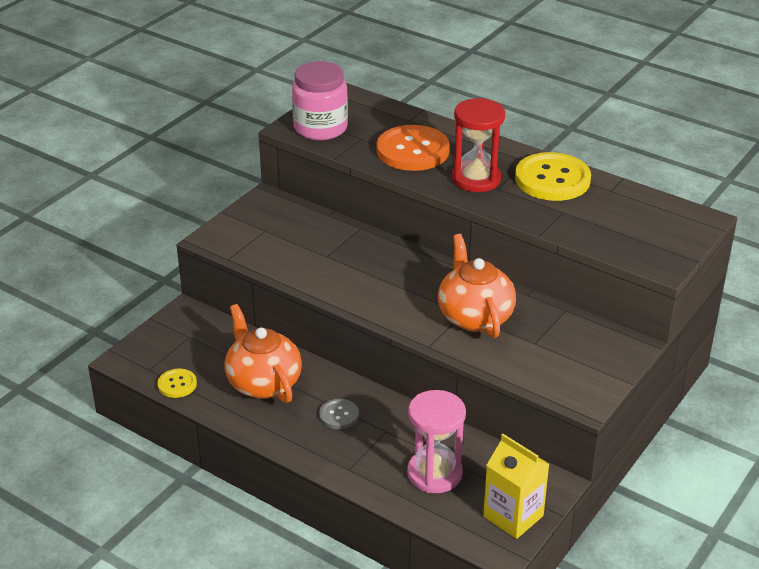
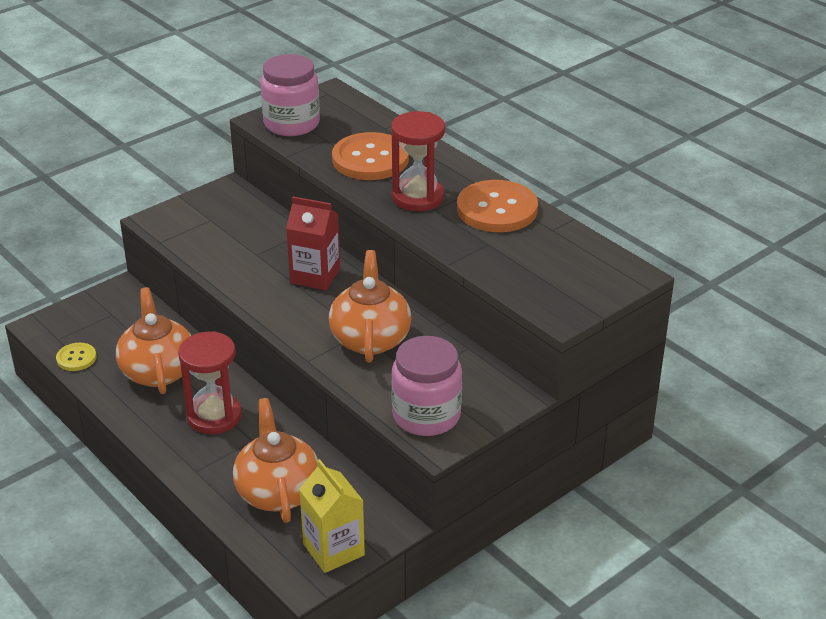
camera: 15 degrees right, 0 degrees up
(339, 415) = (214, 416): grey button -> red hourglass
(392, 267) = (315, 276): none -> red carton
(434, 473) = (277, 491): pink hourglass -> orange teapot
(552, 179) = (497, 209): yellow button -> orange button
(563, 377) = (426, 415): none -> pink jar

